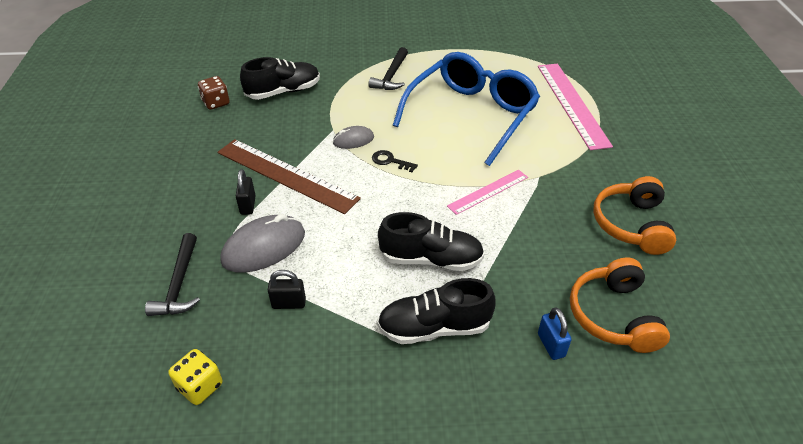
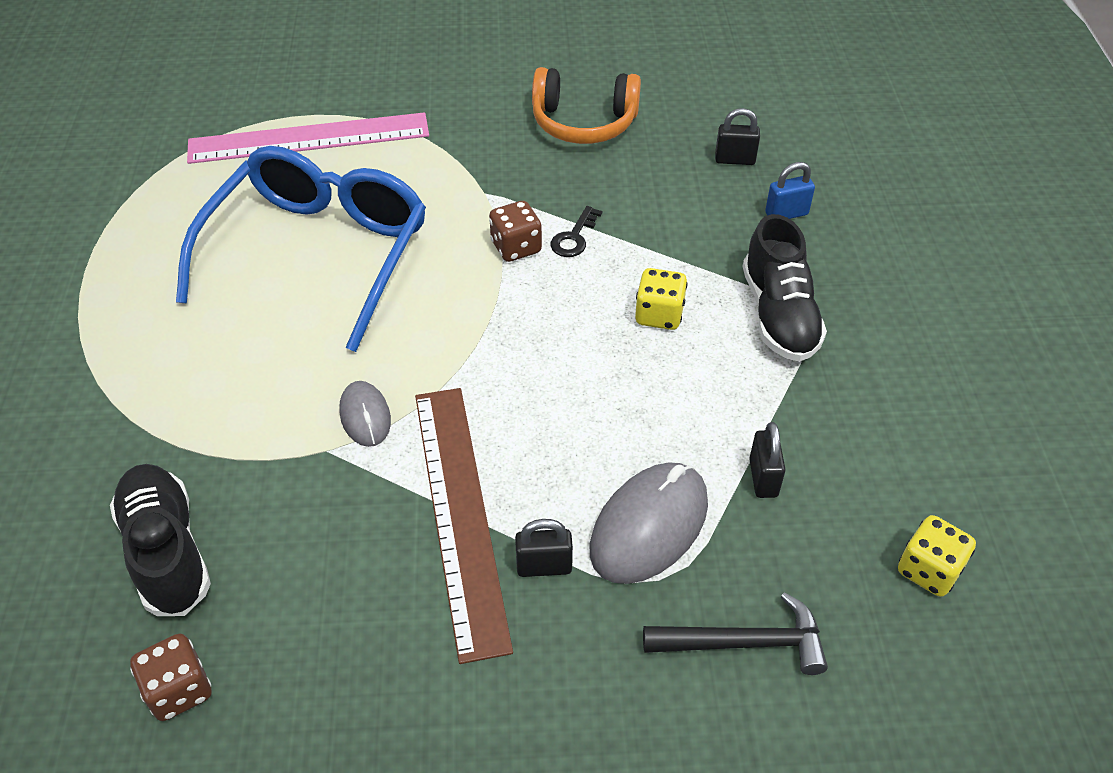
camera: 90 degrees left, 5 degrees up
(264, 247) = (649, 526): grey mouse -> grey mouse turned 75 degrees clockwise
(286, 175) = (460, 514): brown ruler -> brown ruler turned 45 degrees counterclockwise
(390, 161) = (433, 362): black key -> black key (574, 237)
(391, 76) = (157, 362): black hammer -> none
(431, 259) = (659, 315): black shoe -> yellow dice
(471, 115) = (317, 255): blue glasses -> blue glasses turned 75 degrees clockwise
(488, 191) = (516, 247): pink ruler -> brown dice
(613, 315) = (735, 160): orange headphones -> black padlock

